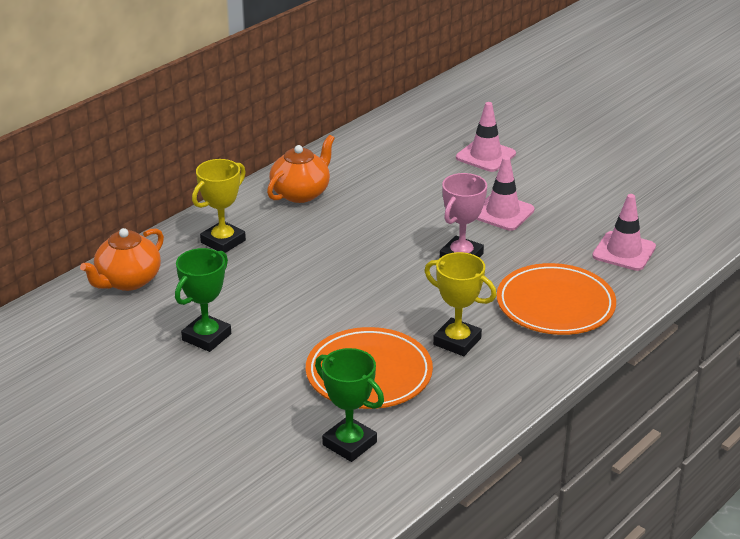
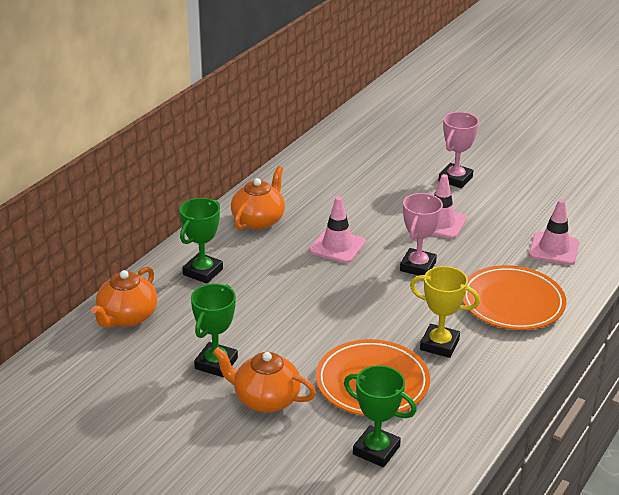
camera: 10 degrees left, 0 degrees up
(223, 241) = (203, 272): yellow trophy -> green trophy
(247, 379) = (265, 399): none -> orange teapot
(485, 156) = (409, 173): pink traffic cone -> pink traffic cone (337, 246)
(536, 167) = (455, 179): none -> pink trophy

